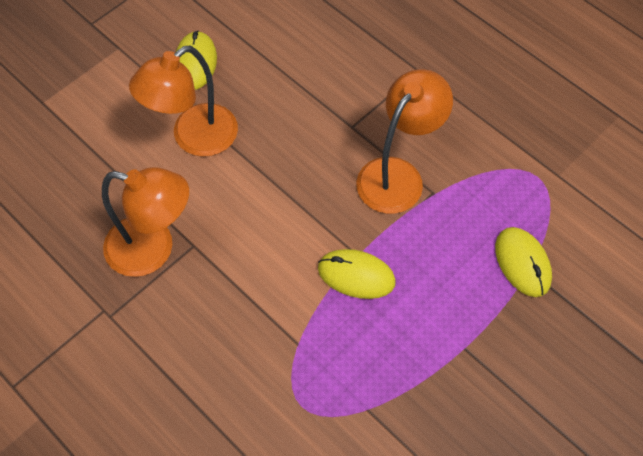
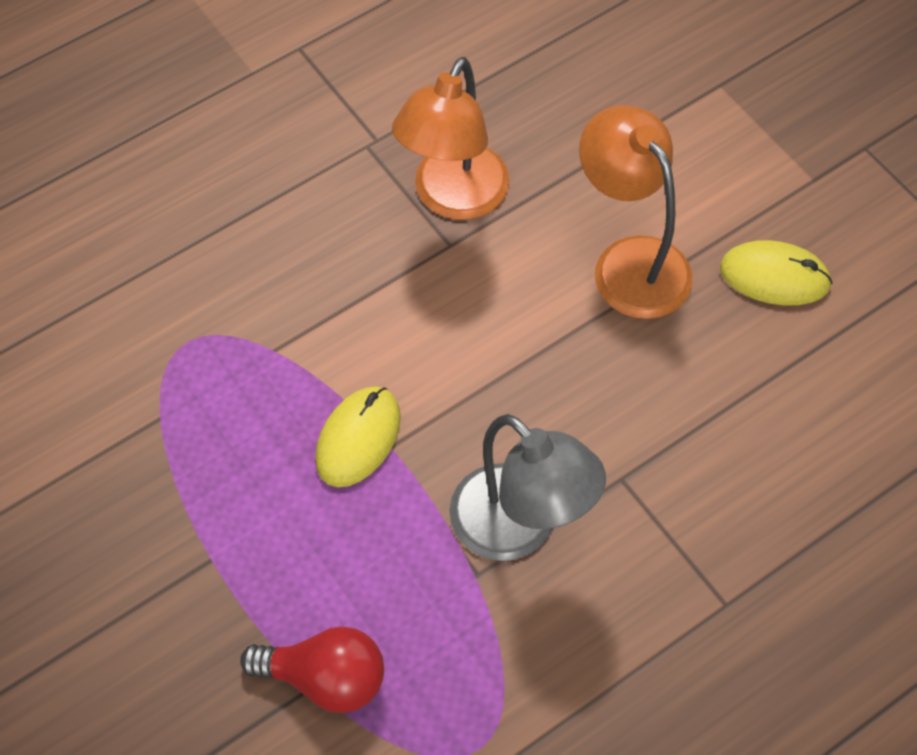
camera: 100 degrees right, 0 degrees up
(398, 175) = (519, 529): orange lamp -> grey lamp
(522, 263) = (325, 678): yellow mouse -> red light bulb

